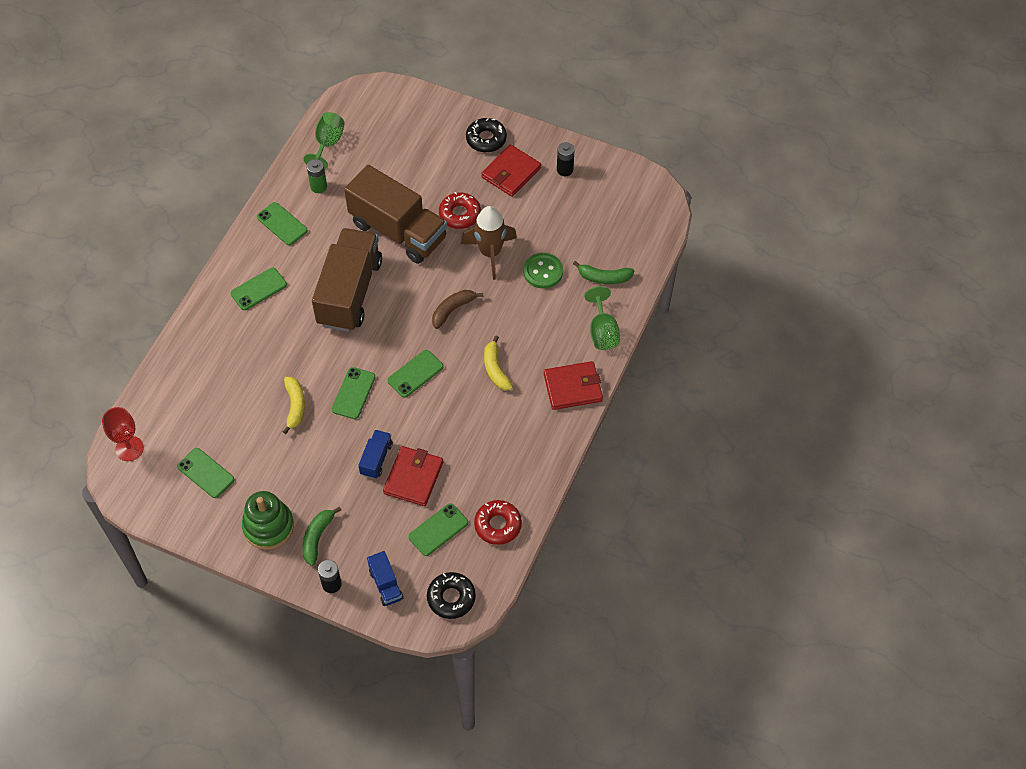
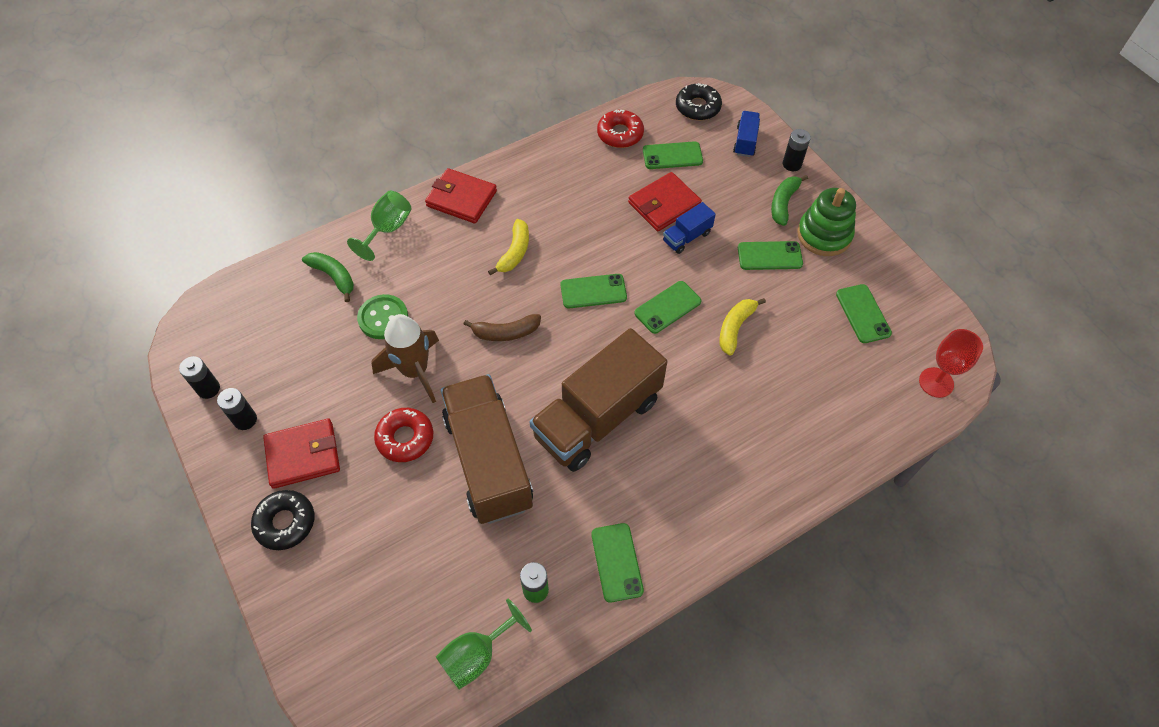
camera: 145 degrees left, 0 degrees up
(258, 289) = (698, 487): green phone -> green phone (769, 256)
(317, 538) = (783, 203): green banana -> green banana turned 150 degrees clockwise
(605, 172) = (208, 389): none -> black battery

